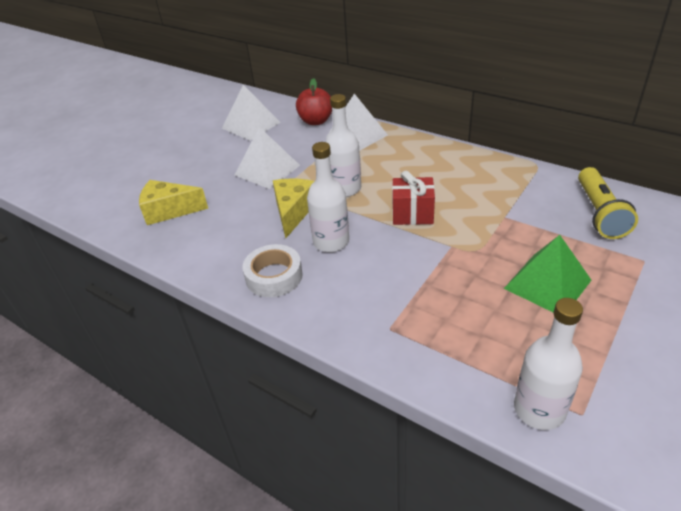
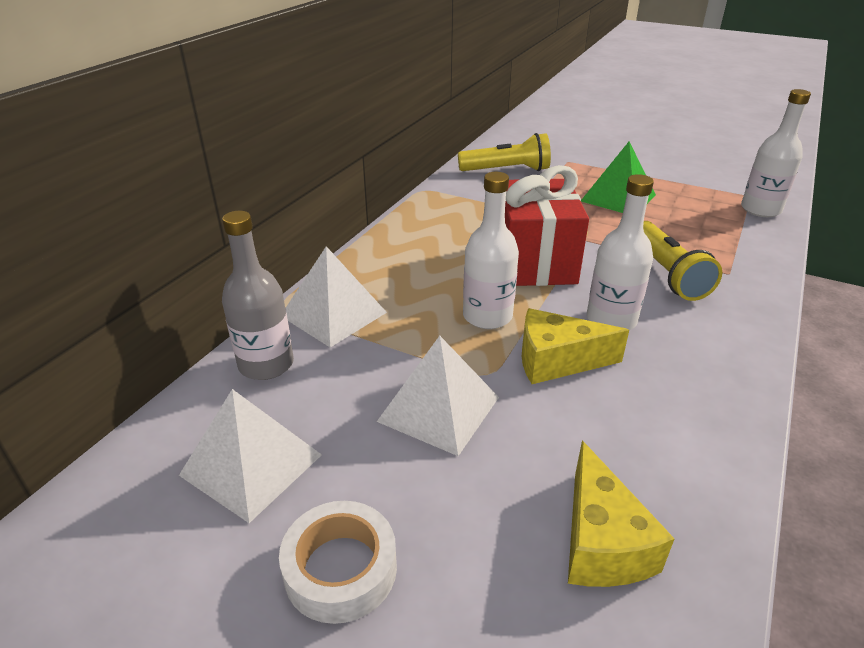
camera: 100 degrees left, 5 degrees down
(274, 276) = (704, 362): white tape -> white tape (340, 569)
(316, 121) = (266, 364): red apple -> grey bottle
(391, 286) = (667, 273): none -> yellow flashlight
(412, 214) = (534, 262): red gift -> red gift, size x1.71

